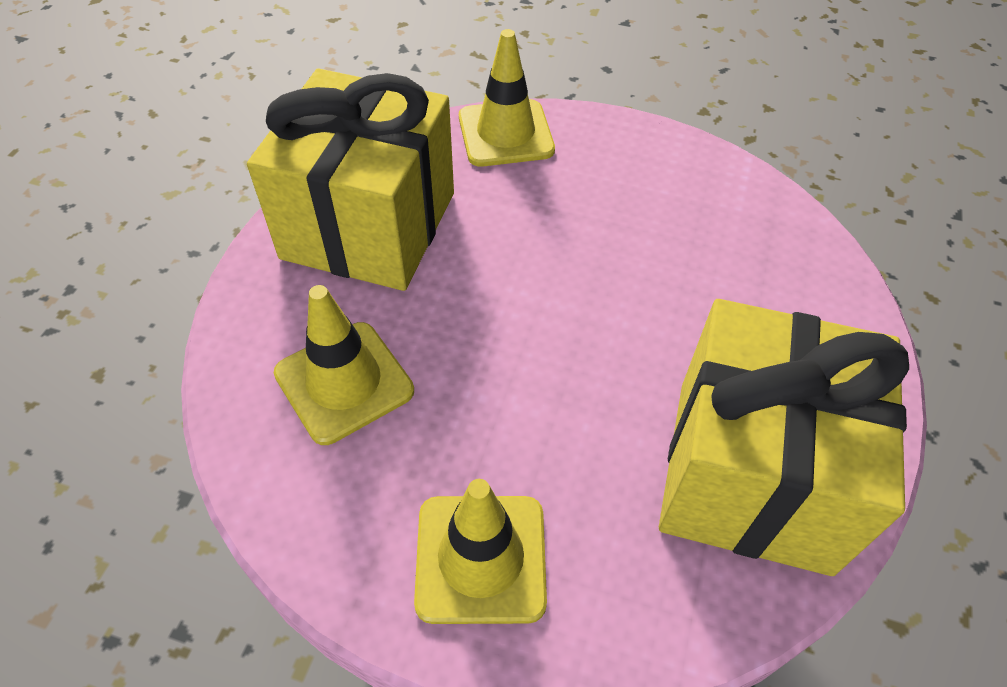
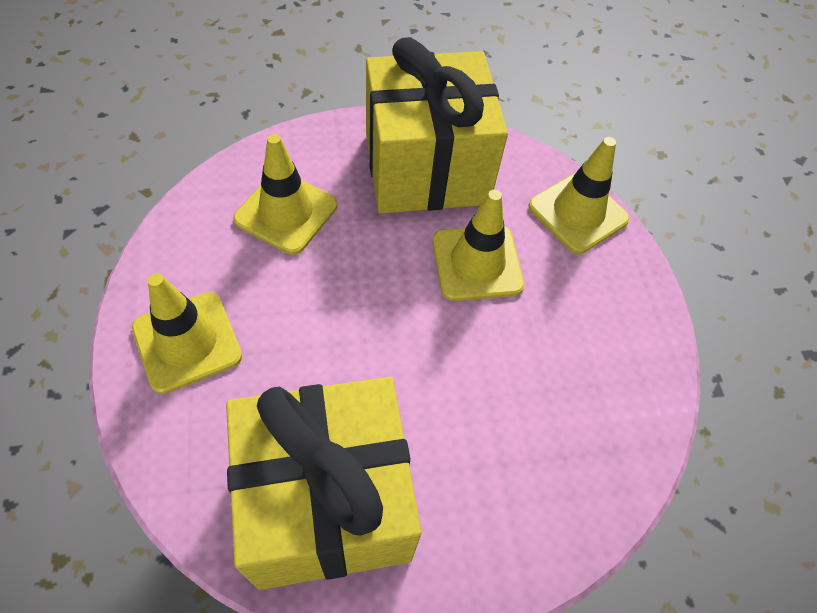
camera: 60 degrees right, 5 degrees up
(521, 233) = (477, 263): none -> yellow traffic cone

